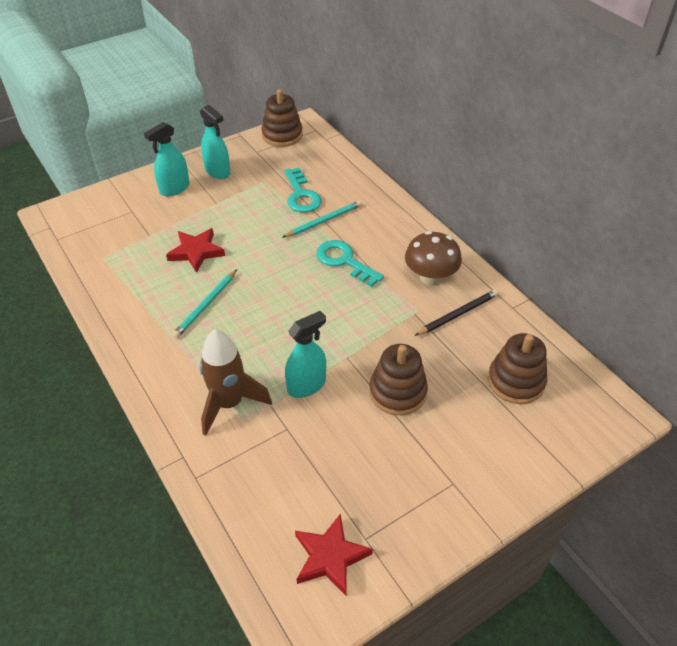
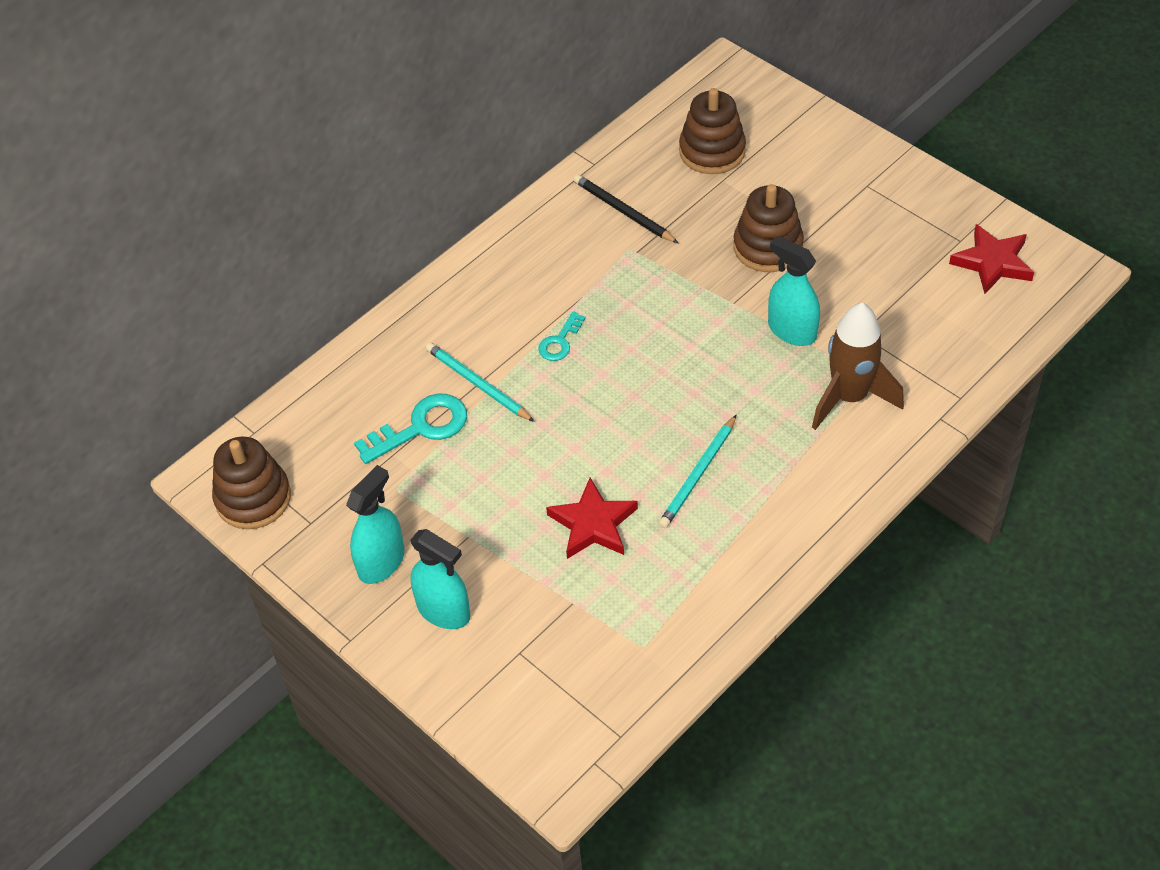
camera: 100 degrees left, 5 degrees up
(206, 305) = (698, 475): turquoise pencil -> turquoise pencil turned 105 degrees clockwise
(344, 261) = (560, 342): turquoise key -> turquoise key, size x0.58
(430, 278) = (565, 246): brown mushroom -> none

